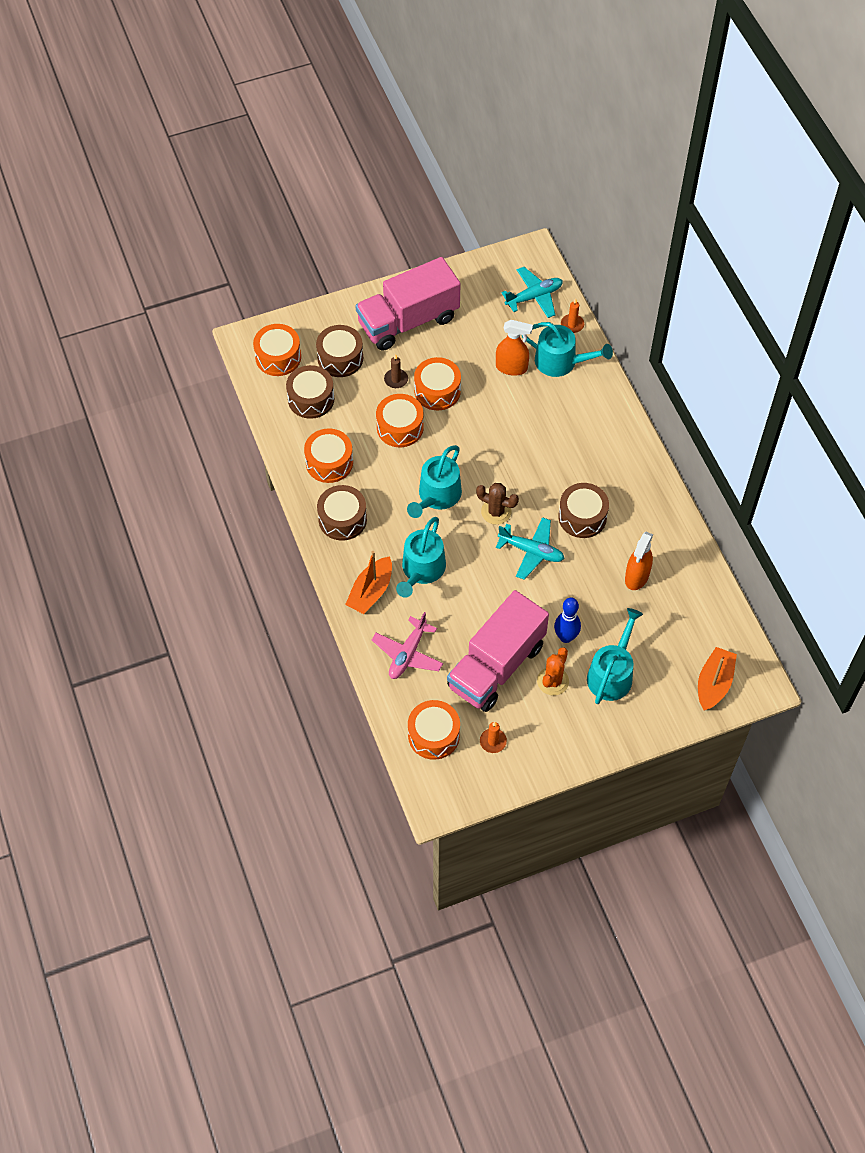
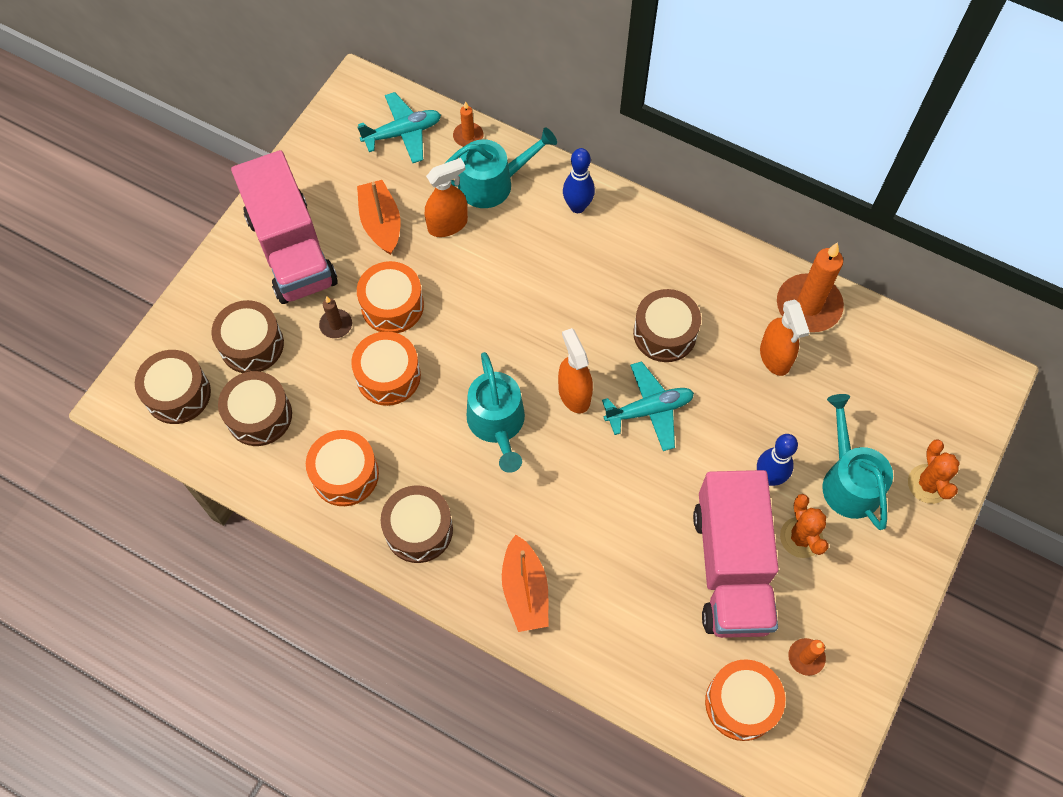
camera: 40 degrees left, 5 degrees up
(278, 357) = (178, 394): orange drum -> brown drum
(407, 654) = (629, 631): pink plane -> none
(408, 321) = (291, 250): pink truck -> pink truck turned 45 degrees counterclockwise
(421, 570) = (556, 521): turquoise watering can -> none
(496, 511) = (574, 394): brown cactus -> orange spray bottle
(534, 297) = (403, 133): turquoise plane -> turquoise plane turned 45 degrees clockwise
(600, 410) = (577, 206): none -> blue bowling pin
(659, 711) = (928, 484): none -> orange cactus
(687, 564) = (808, 305): none -> orange candle
(714, 683) = (949, 412): orange boat -> orange boat (381, 223)

